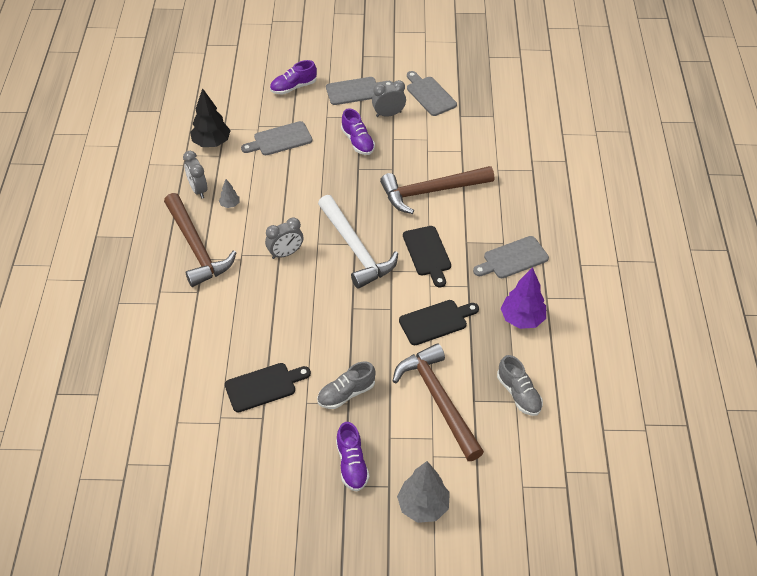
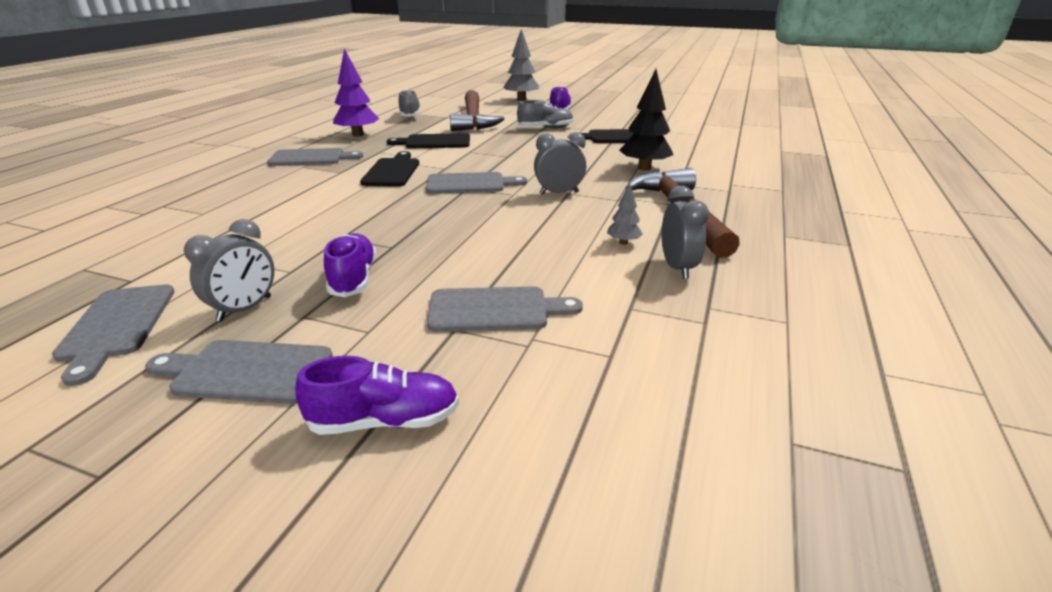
camera: 160 degrees left, 20 degrees down
(211, 143) = (644, 332): black tree -> black tree (644, 168)
(356, 249) = (470, 184): white hammer -> grey cutting board
(388, 114) = (245, 309): grey clock -> grey clock turned 60 degrees counterclockwise
(430, 191) = (321, 209): brown hammer -> none

